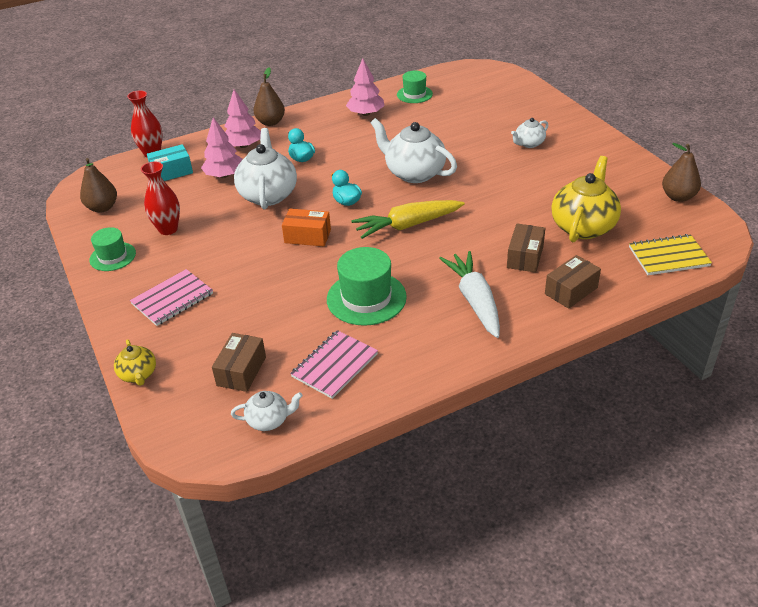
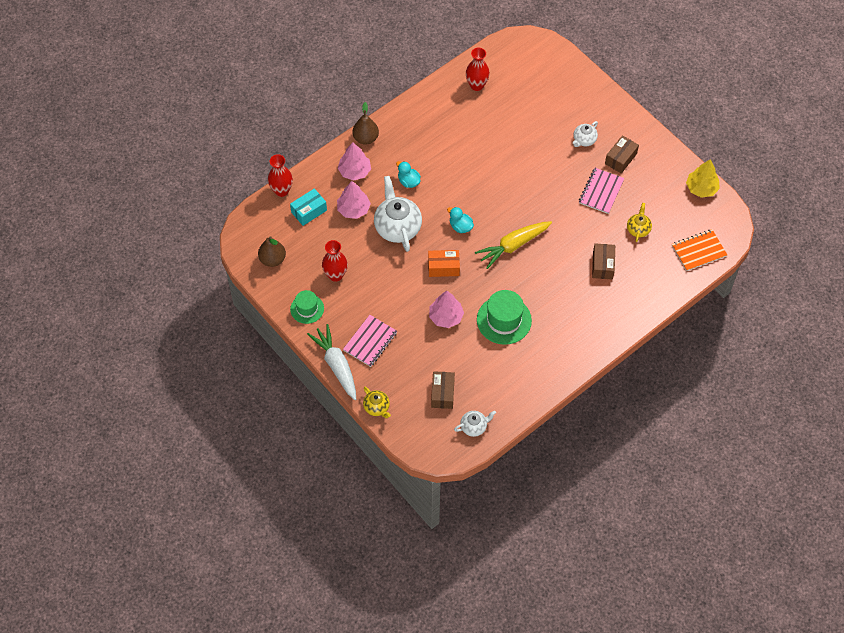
camera: 15 degrees left, 20 degrees up
(335, 365) = (500, 379): pink notebook -> pink notebook (601, 191)
(366, 114) = (443, 117): pink tree -> pink tree (446, 317)
(414, 94) = (476, 85): green hat -> red vase
(414, 173) = (502, 187): white teapot -> none
(475, 300) = (577, 311): white carrot -> white carrot (336, 365)
(571, 291) = (638, 292): brown box -> brown box (620, 159)
(583, 226) = (638, 229): yellow teapot -> yellow teapot, size x0.52
(668, 257) = (699, 251): yellow notebook -> orange notebook
(678, 197) = (701, 188): brown pear -> yellow tree

